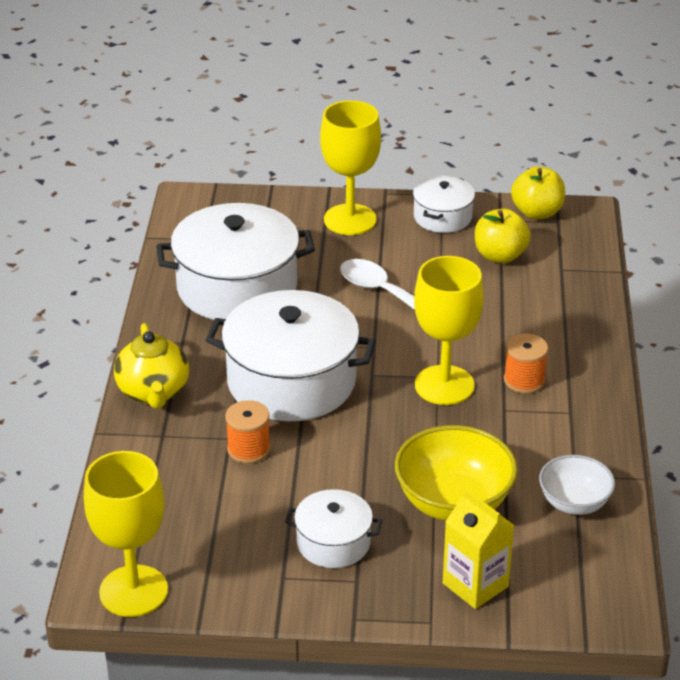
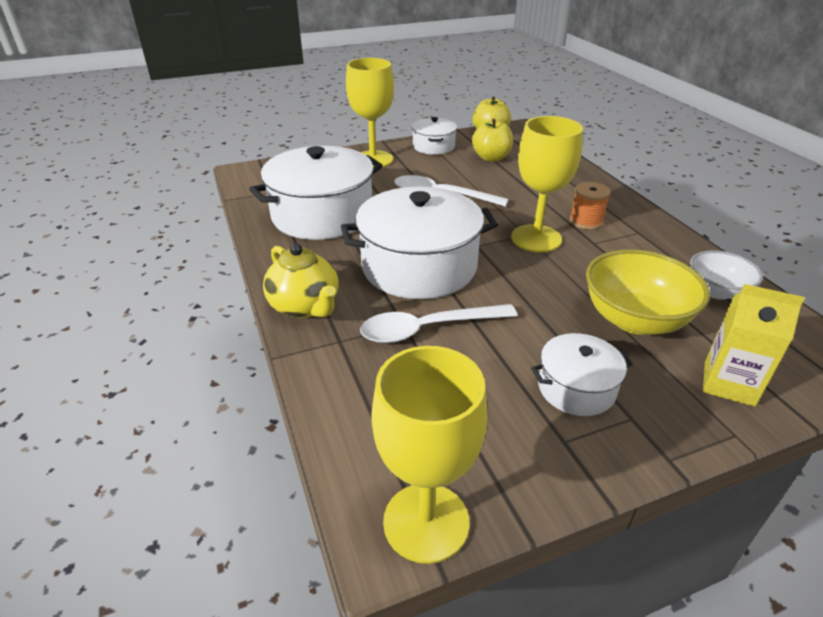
camera: 25 degrees left, 0 degrees up
(248, 449) = (428, 329): orange spool -> white spoon

